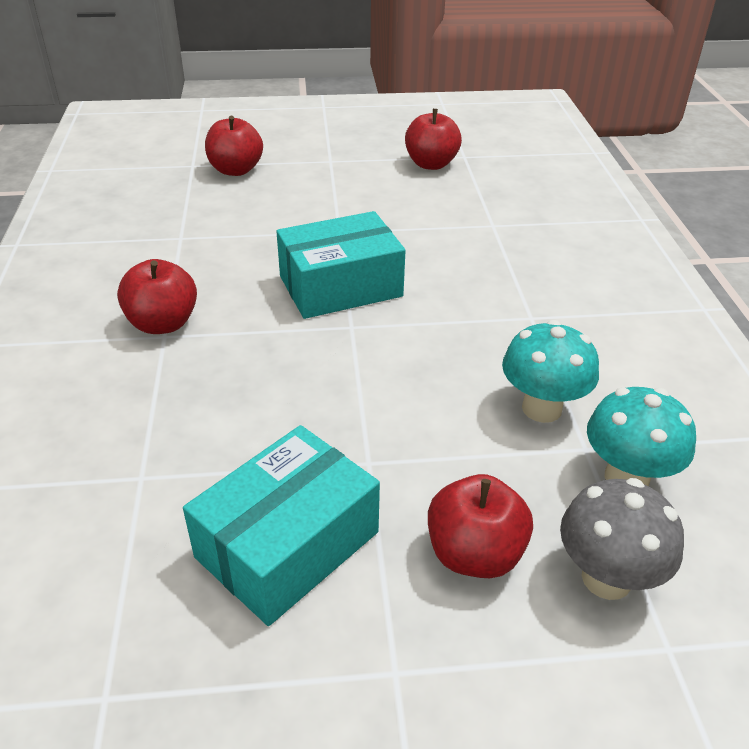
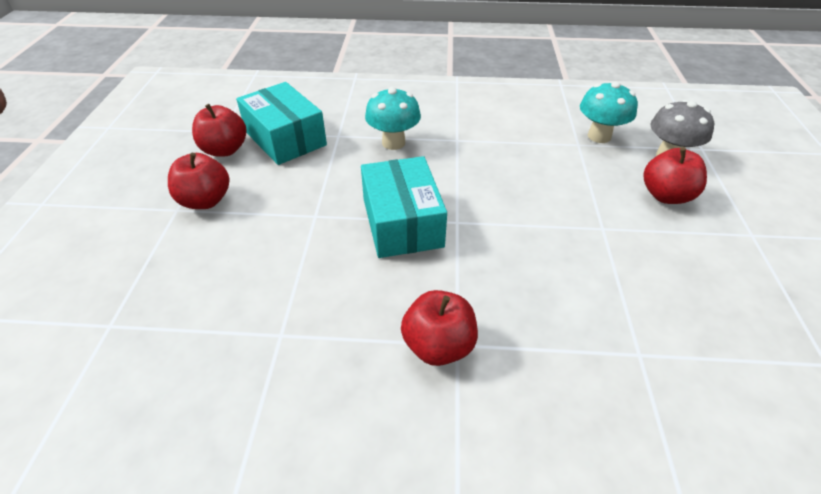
camera: 80 degrees left, 5 degrees up
(235, 170) = (150, 284): red apple -> red apple (205, 201)
(287, 544) = (681, 271): turquoise box -> turquoise box (285, 138)
(541, 408) = (546, 152): turquoise mushroom -> turquoise mushroom (393, 143)

